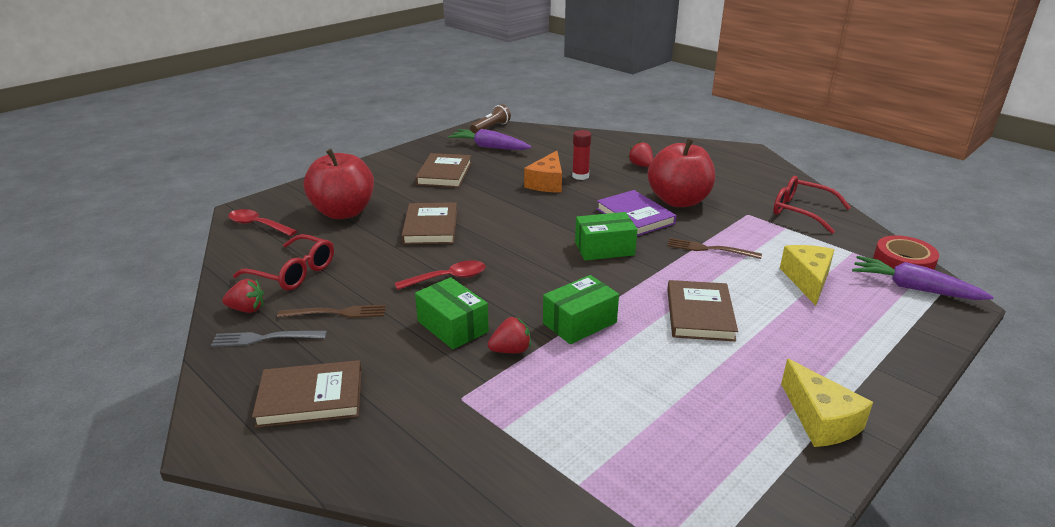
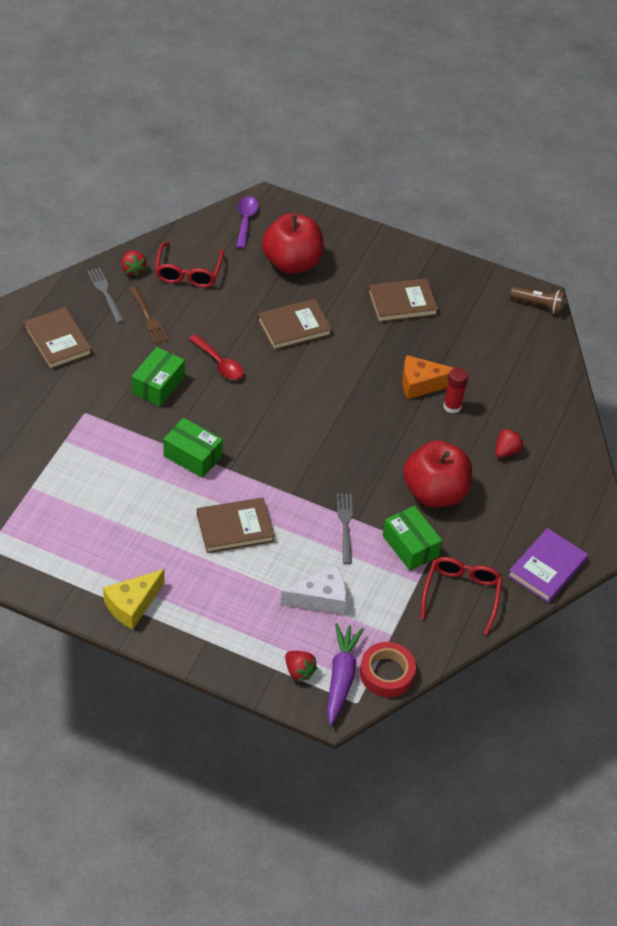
camera: 65 degrees right, 20 degrees up
(258, 225) = (245, 221): red spoon -> purple spoon
(489, 147) = (484, 318): purple carrot -> none
(511, 350) = (143, 425): red strawberry -> red strawberry (299, 671)
(604, 249) = (311, 451): green box -> green box (410, 546)
(635, 216) = (384, 463): purple book -> purple book (547, 567)
(709, 249) = (345, 525): brown fork -> grey fork
(807, 280) = (321, 598): yellow cheese -> white cheese

